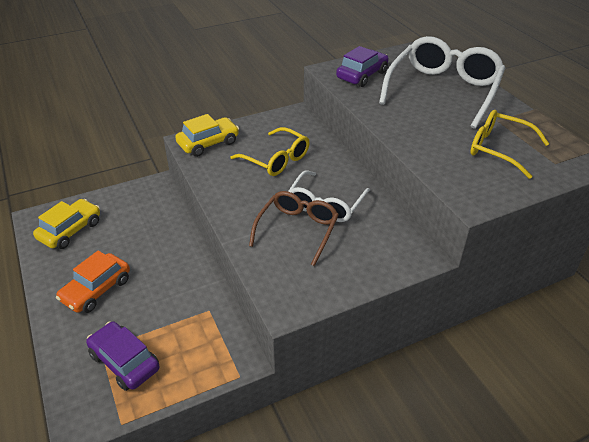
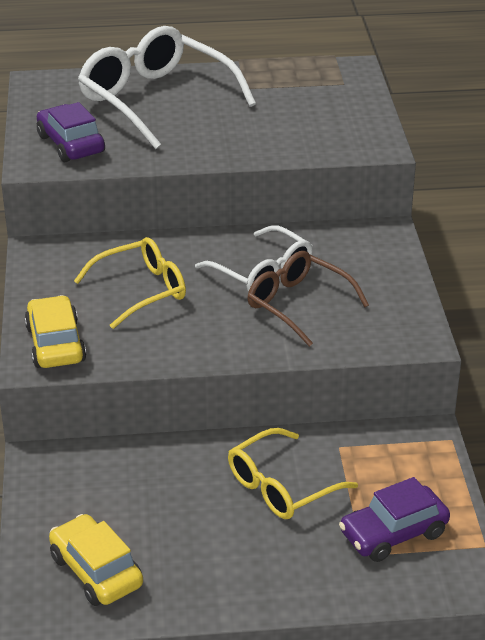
camera: 70 degrees left, 5 degrees down
(96, 290) = (250, 550): orange car -> none
(498, 149) = (300, 105): yellow glasses -> yellow glasses (281, 486)

